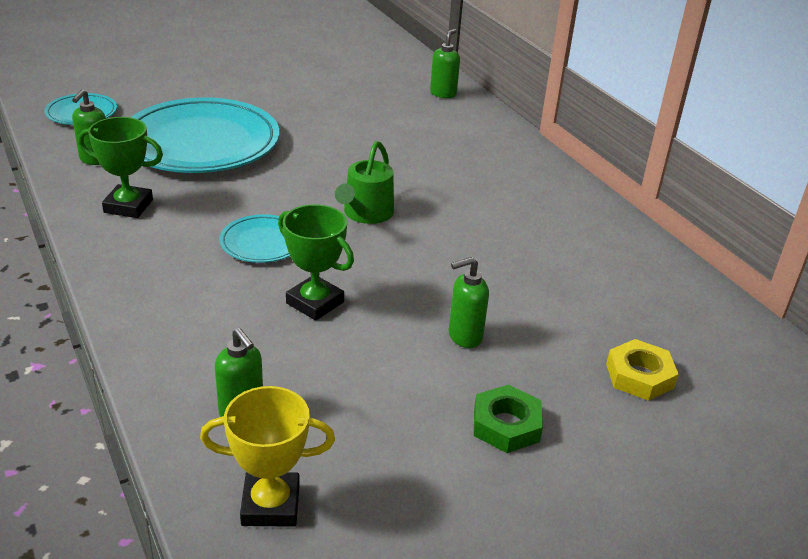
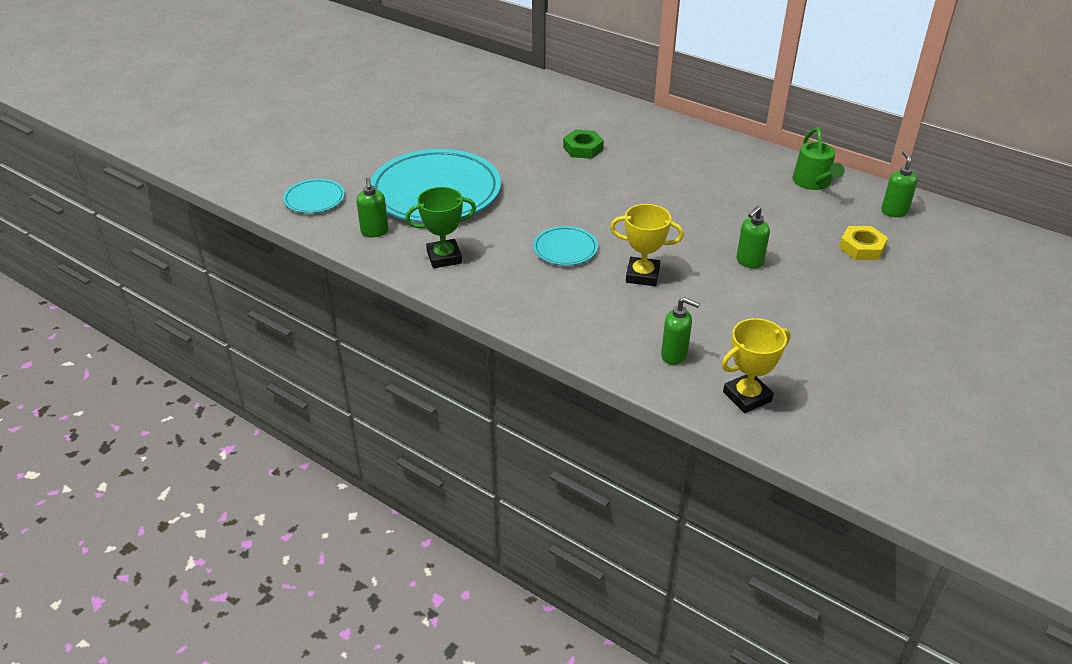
camera: 25 degrees left, 5 degrees up
(315, 303) = (642, 275): green trophy -> yellow trophy
(366, 214) = (607, 204): green watering can -> green watering can (813, 182)
(443, 94) = (560, 94): green soap dispenser -> green soap dispenser (894, 211)
(506, 425) = (821, 303): green nut -> green nut (583, 148)

